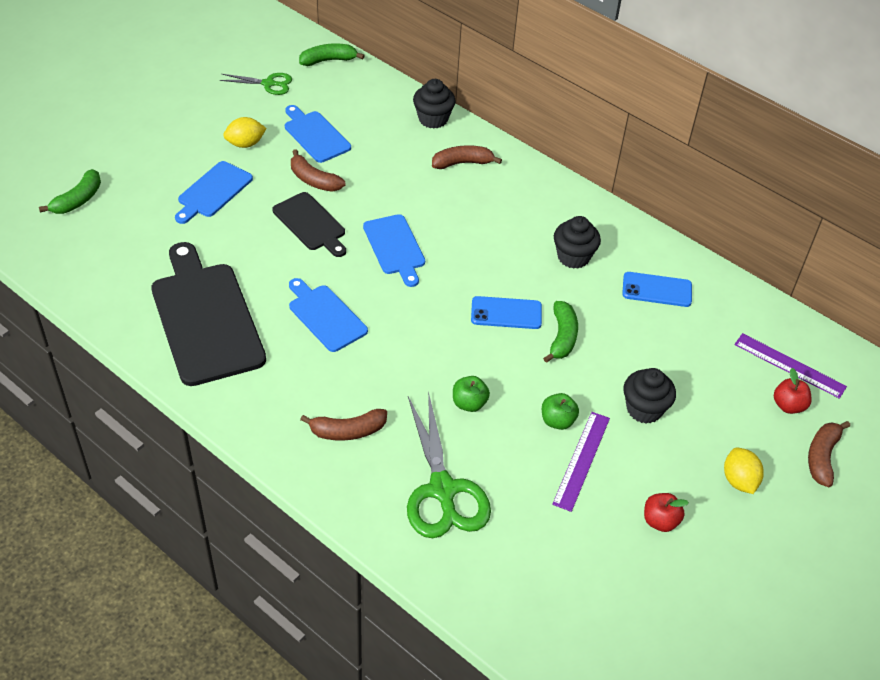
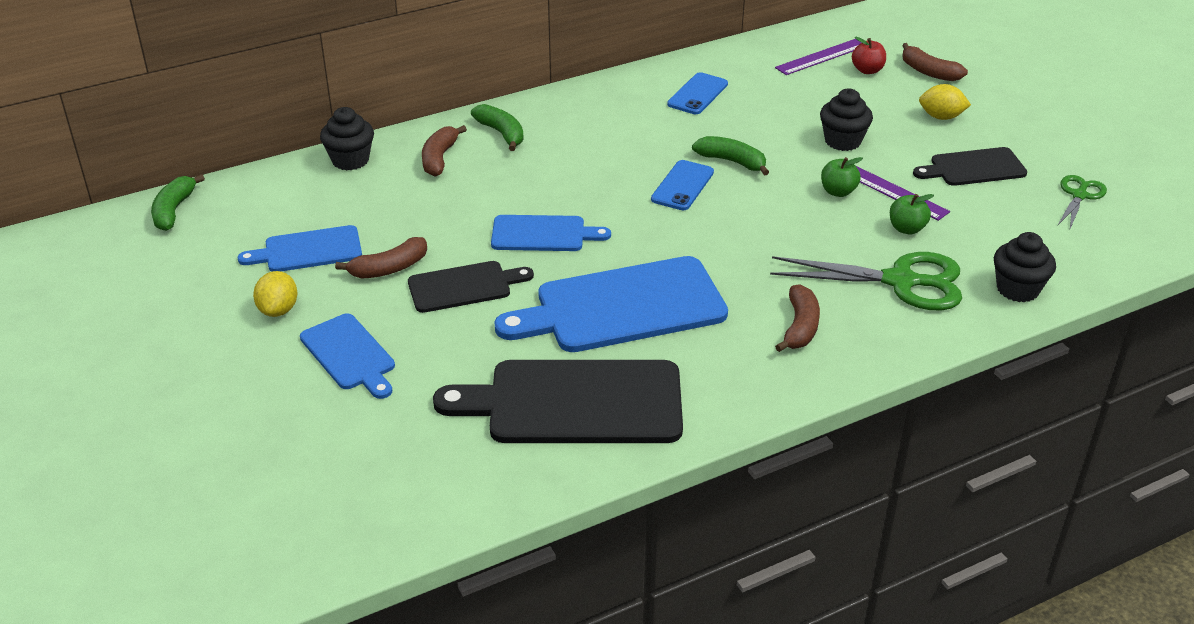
camera: 65 degrees left, 10 degrees down
(78, 200) = (273, 487): green banana -> green banana (501, 133)
(268, 84) = (175, 267): green scissors -> green scissors (1079, 195)
(325, 316) = (622, 307): blue cutting board -> blue cutting board, size x1.80
(469, 403) = (794, 238): green apple -> green apple (906, 229)
(573, 257) = (627, 127): black cupcake -> black cupcake (1017, 289)
(660, 521) = (973, 168): red apple -> black cutting board

